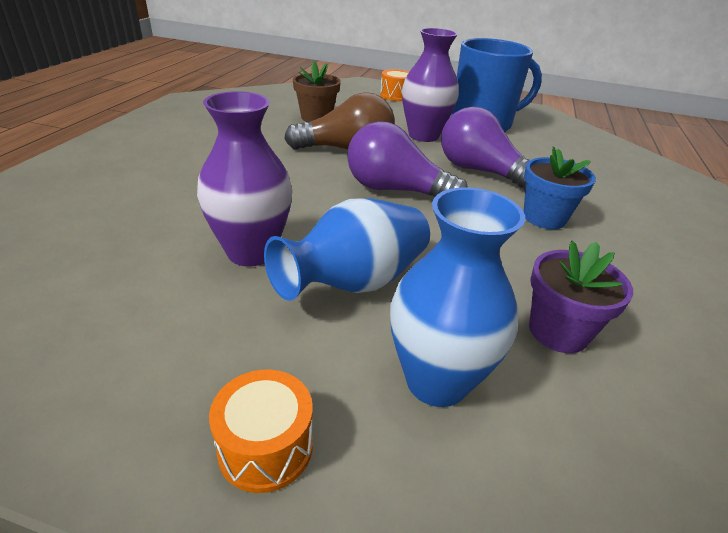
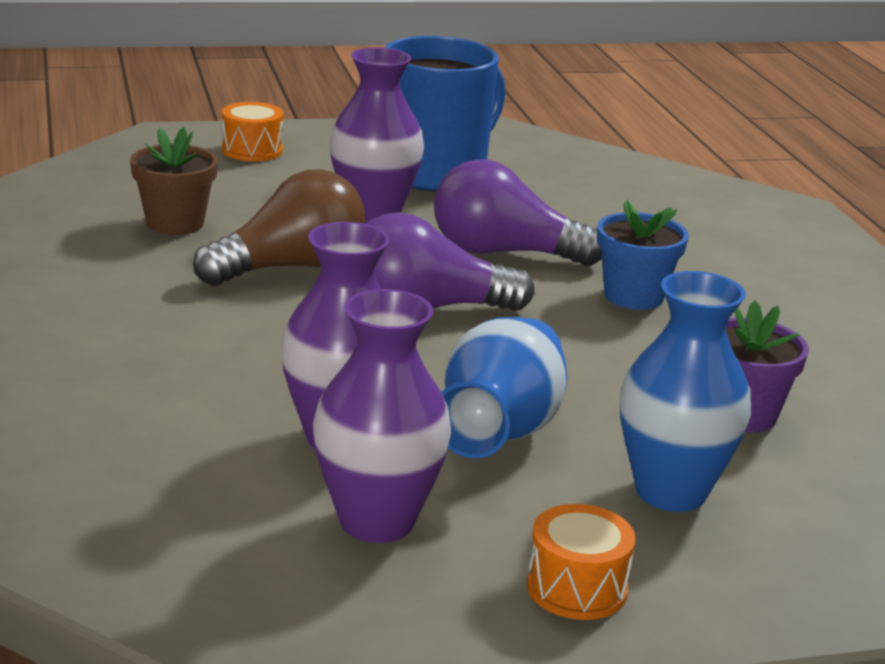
camera: 30 degrees left, 10 degrees down
(197, 320) = (376, 521): none -> purple vase

